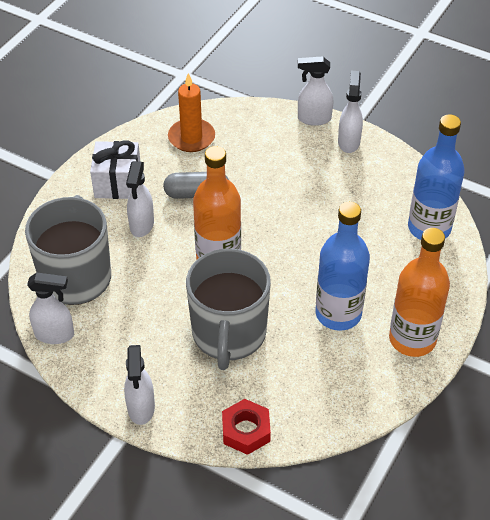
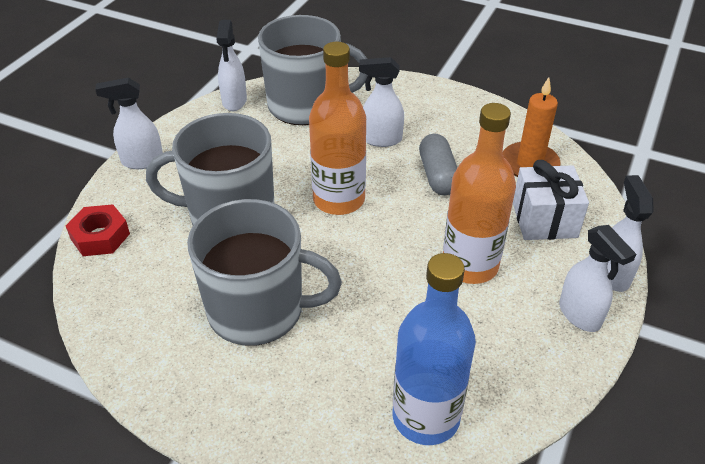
camera: 85 degrees right, 5 degrees down
(118, 183) = (439, 118): white gift -> white gift (544, 220)
(338, 314) = (258, 310): blue bottle -> grey mug
(349, 142) = (580, 315): white spray bottle -> white spray bottle turned 60 degrees clockwise
(412, 339) = (213, 392): orange bottle -> orange bottle (470, 265)

